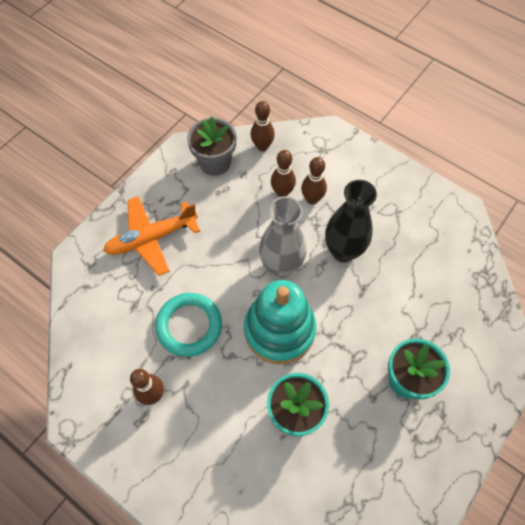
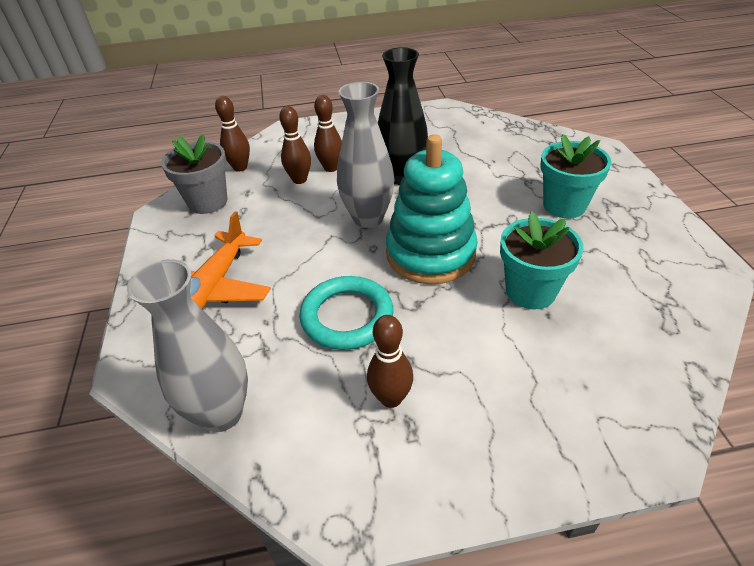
camera: 45 degrees left, 20 degrees down
(83, 322) = (221, 413): none -> grey vase

